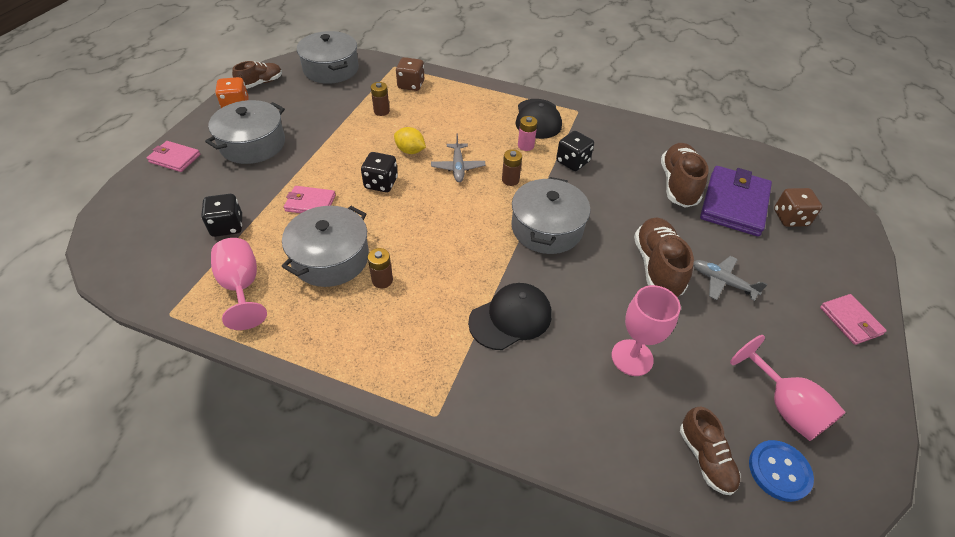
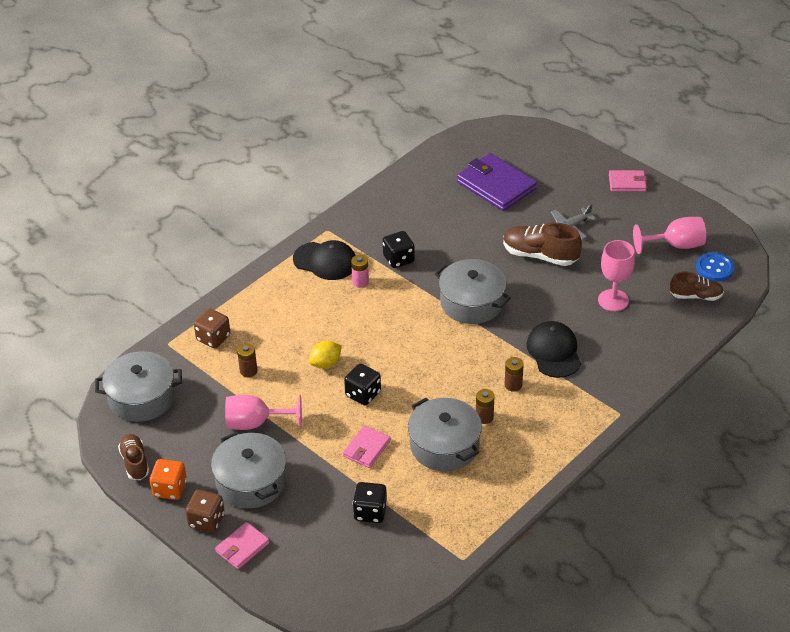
camera: 65 degrees left, 5 degrees down
(242, 286) = (452, 508): pink goblet -> pink goblet (255, 423)
(458, 167) = (367, 336): grey plane -> none
(510, 180) = (402, 306): brown battery -> brown battery (513, 385)
(678, 185) = (459, 207): brown shoe -> none
(790, 218) = (525, 163): brown dice -> brown dice (206, 520)

